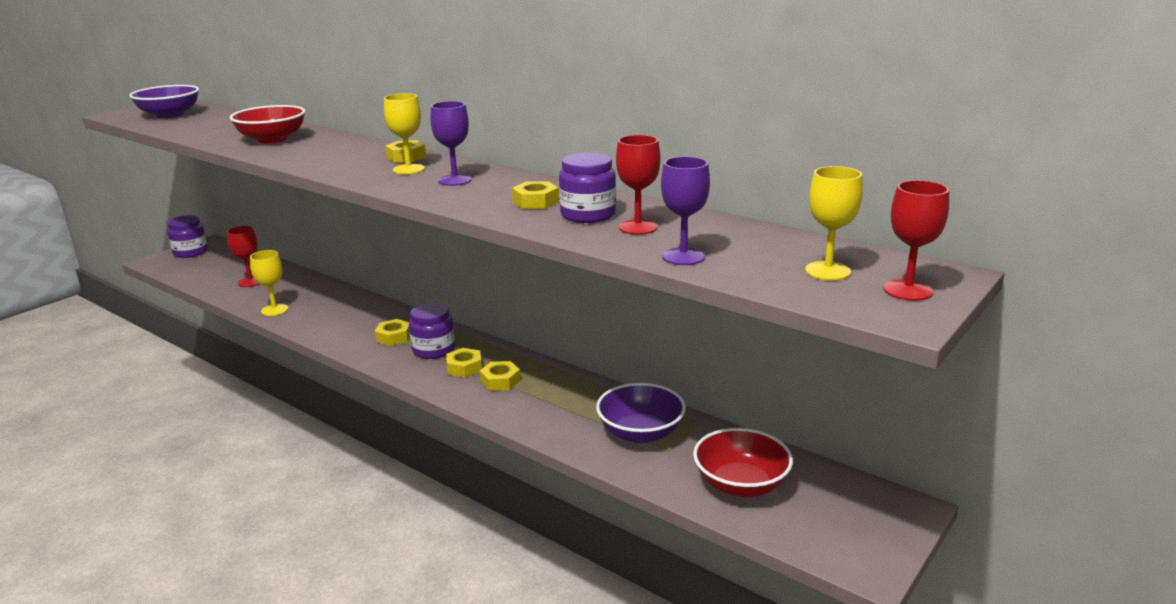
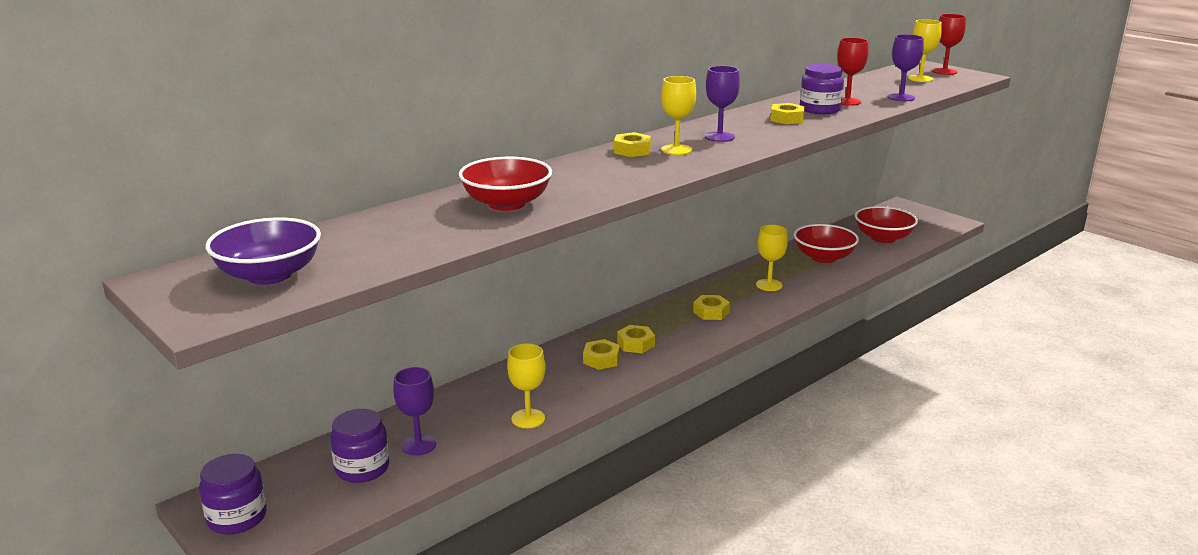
camera: 80 degrees left, 0 degrees up
(250, 282) = (418, 445): red goblet -> purple goblet
(433, 350) = (671, 325): purple jar -> purple jar (362, 468)
(500, 381) = (739, 299): yellow nut -> yellow nut (601, 359)
(541, 397) = (769, 285): none -> yellow goblet
(640, 433) = (823, 257): purple bowl -> red bowl

